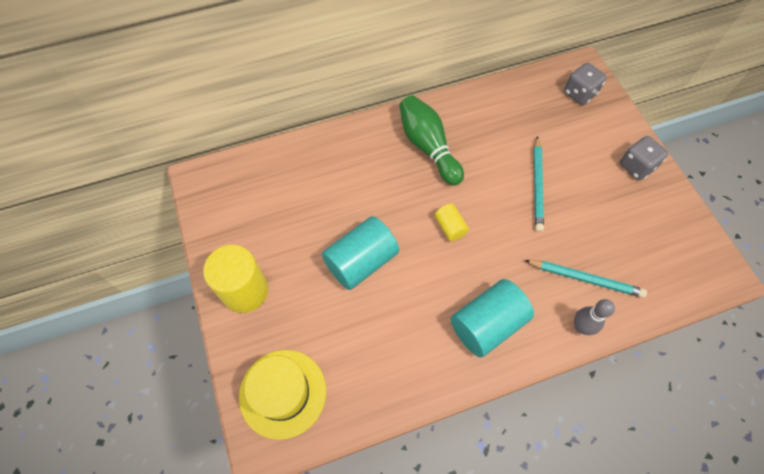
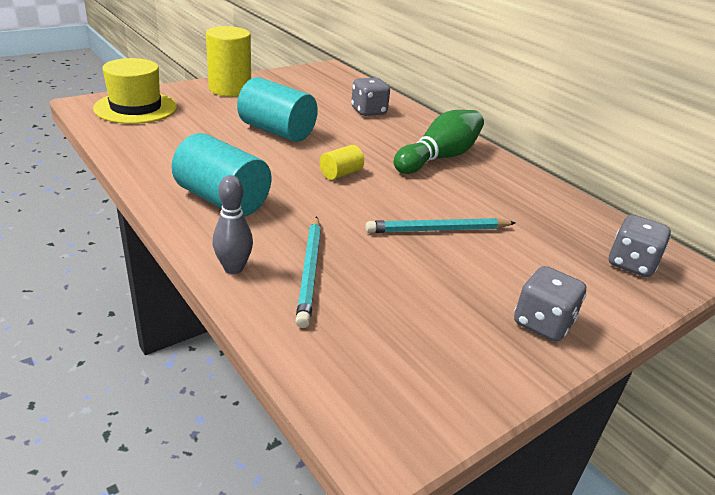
camera: 70 degrees right, 30 degrees down
(326, 172) = (368, 111): none -> grey dice

